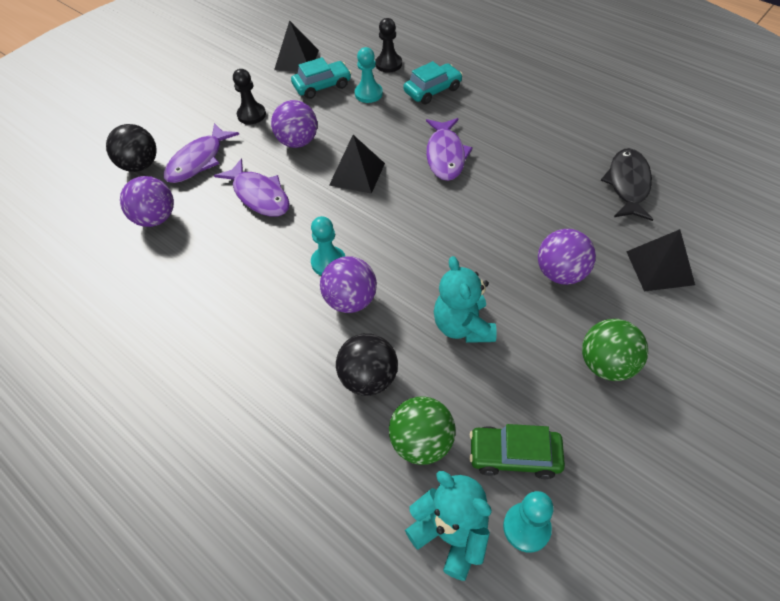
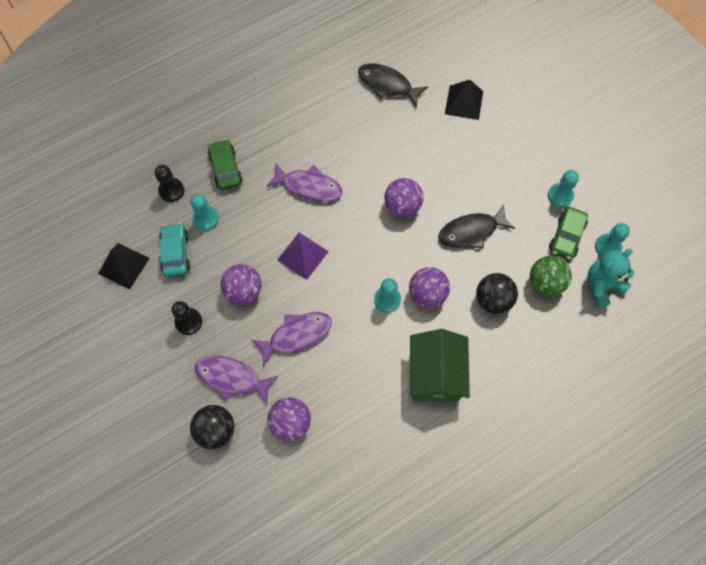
camera: 75 degrees left, 15 degrees up
(198, 161) = (232, 378): purple fish -> purple fish turned 150 degrees clockwise
(242, 338) = (436, 373): none -> green house
(357, 174) = (302, 255): black pyramid -> purple pyramid
(432, 90) = (225, 168): turquoise car -> green car
(463, 326) = (471, 231): turquoise teddy bear -> black fish
(561, 273) = (449, 158): purple ball -> purple ball (402, 206)
(582, 429) = (560, 196): none -> turquoise pawn
(606, 365) = (523, 164): green ball -> none

